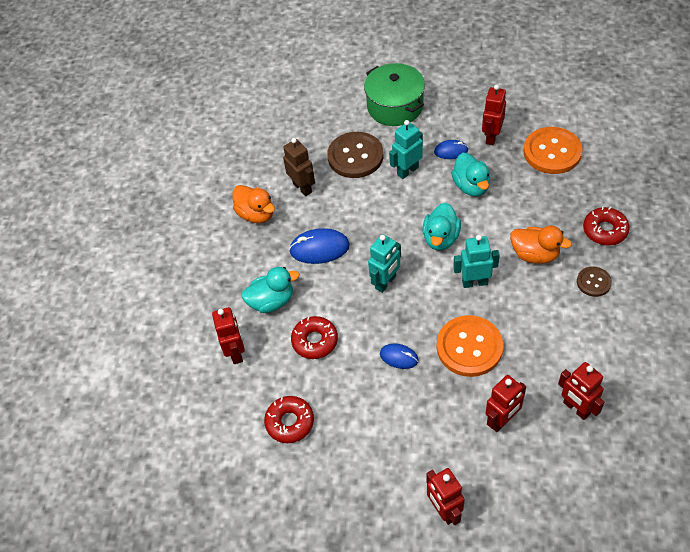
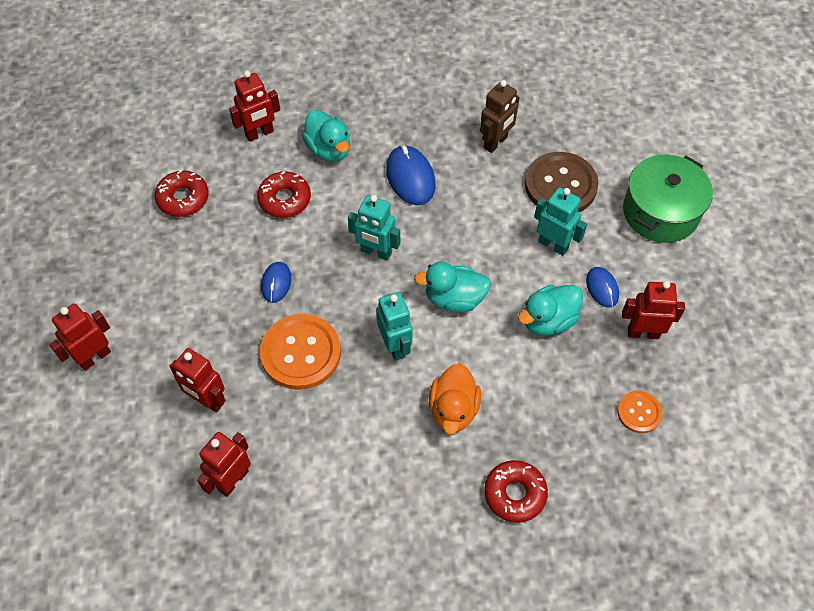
camera: 70 degrees right, 5 degrees up
(256, 214) = (445, 108): orange duck -> none
(552, 152) = (639, 412): orange button -> orange button, size x0.53
(593, 282) = (424, 486): brown button -> none

